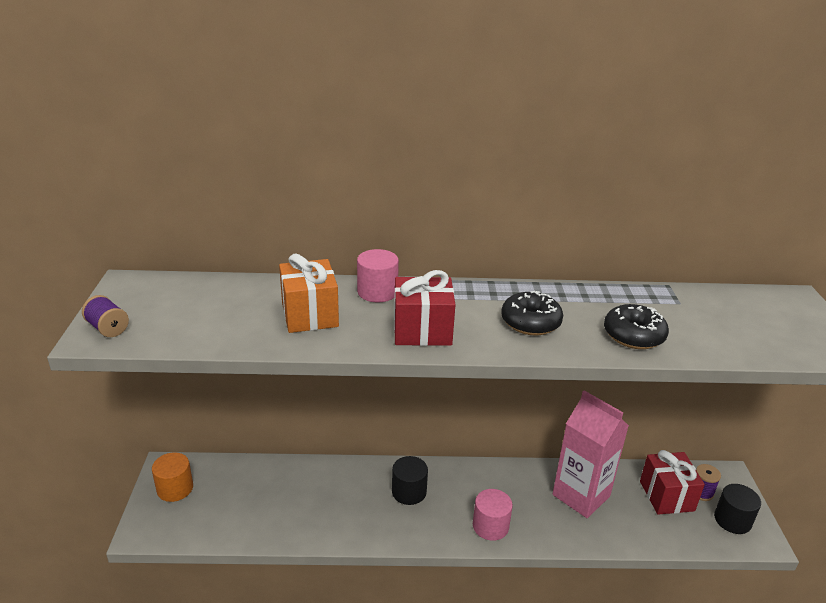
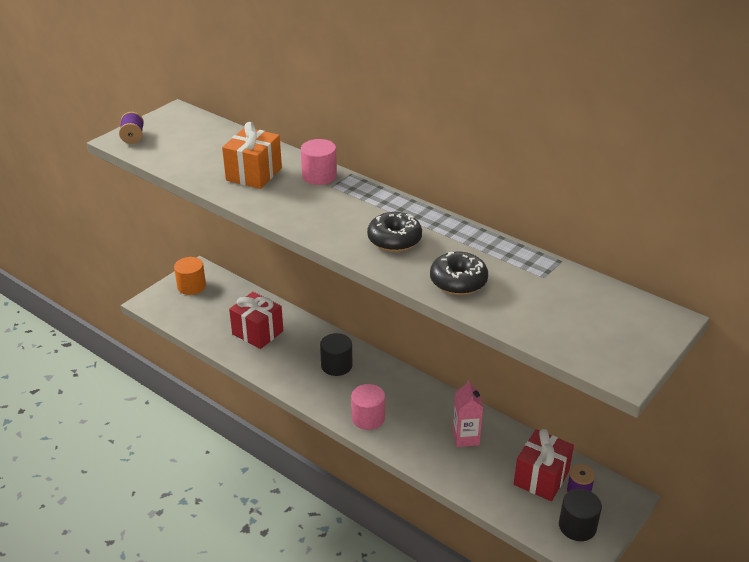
camera: 40 degrees right, 5 degrees up
(422, 331) = (310, 213): red gift -> red gift (257, 332)
(581, 495) = (465, 437): pink carton -> pink carton, size x0.57

